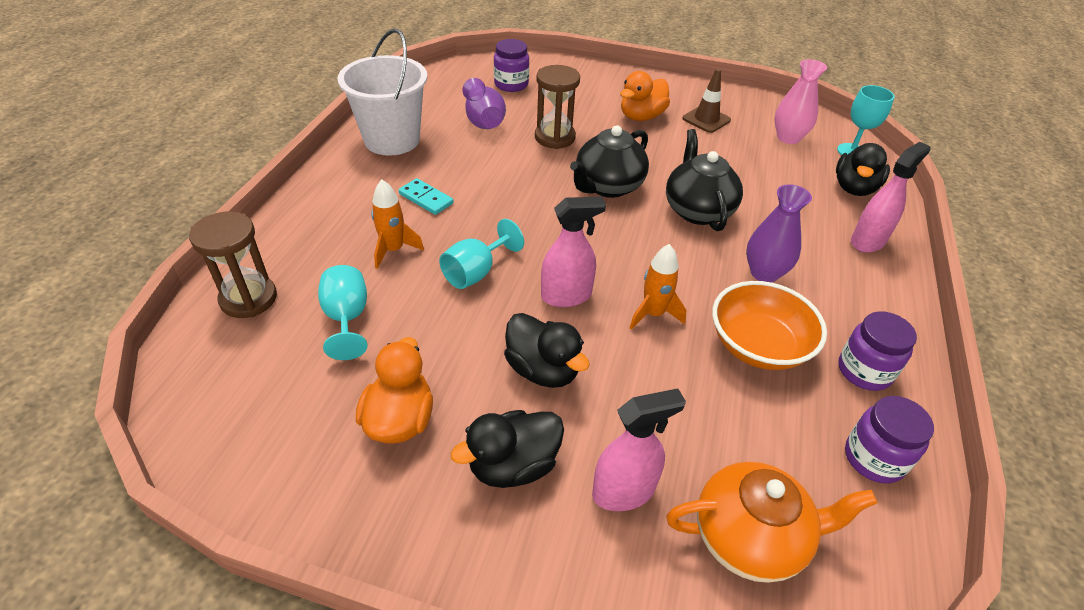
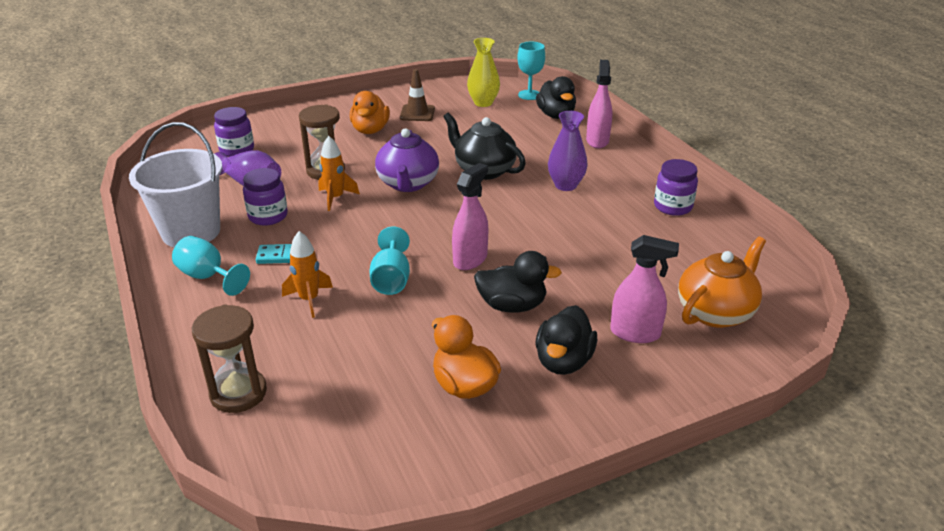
camera: 40 degrees left, 10 degrees down
(347, 318) = (339, 357): turquoise goblet -> turquoise goblet (208, 277)
(608, 186) = (408, 184): black teapot -> purple teapot
(624, 491) = (635, 333): pink spray bottle -> pink spray bottle turned 75 degrees clockwise
(653, 314) = (534, 240): orange rocket -> orange rocket (336, 198)
(758, 346) = (609, 224): orange bowl -> none
(788, 138) = (483, 103): pink vase -> yellow vase
(874, 458) = (723, 243): purple jar -> purple jar (268, 216)

